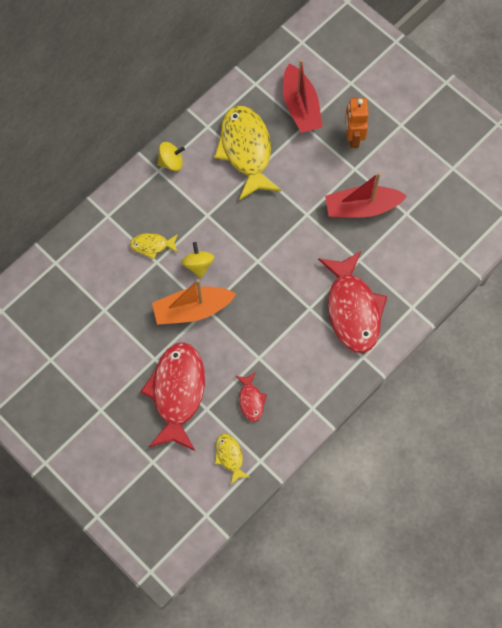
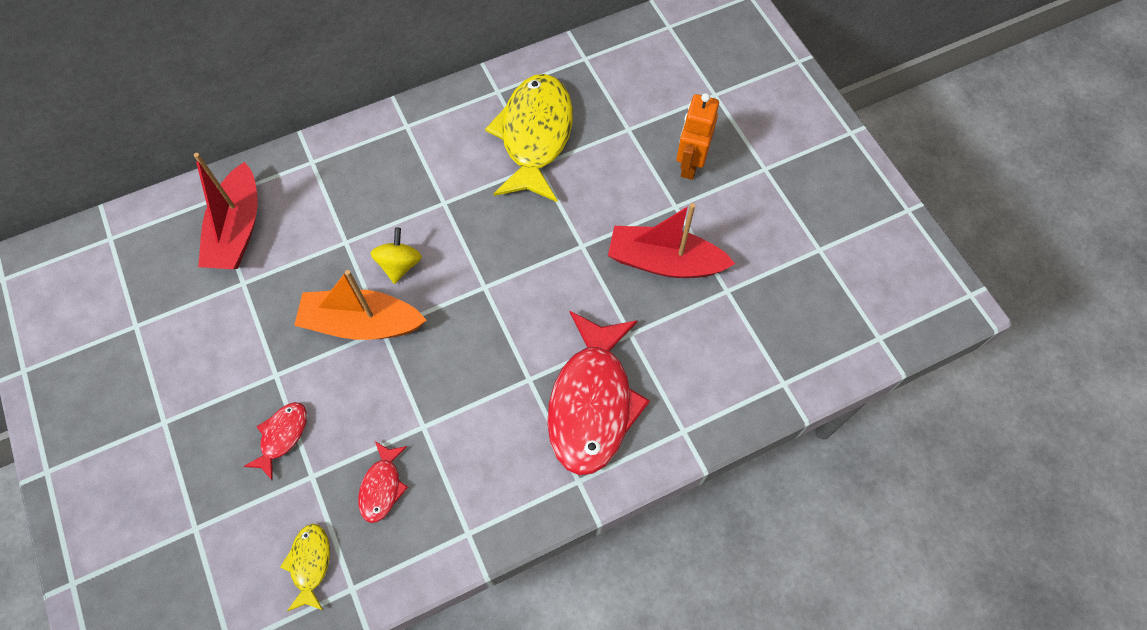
camera: 20 degrees right, 5 degrees down
(152, 245) = (350, 218): yellow fish -> none
(171, 162) = (428, 120): yellow spinning top -> none
(177, 393) = (282, 436): red fish -> red fish, size x0.46
(300, 106) = (633, 104): red boat -> red boat (237, 229)

